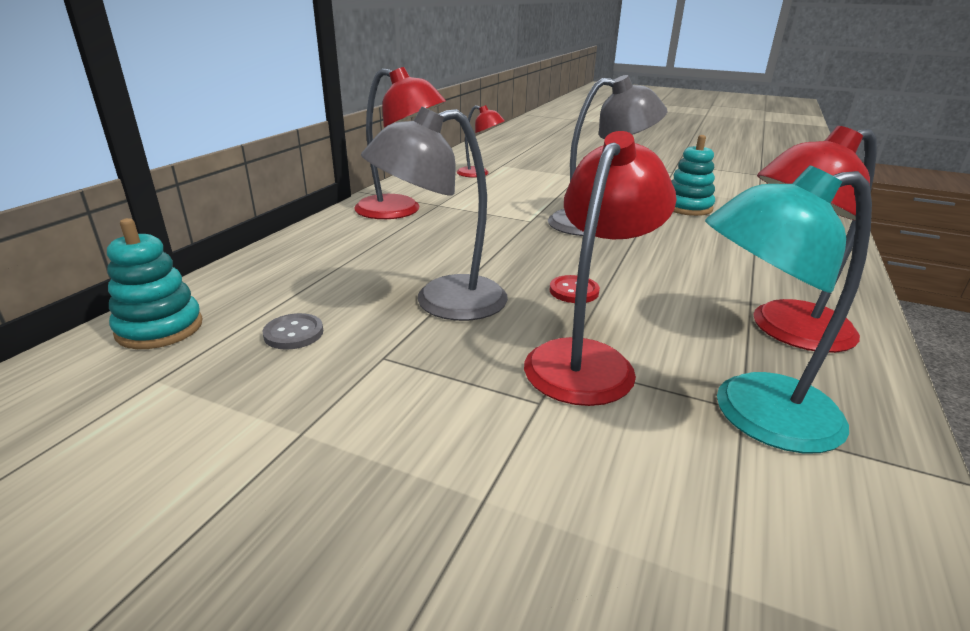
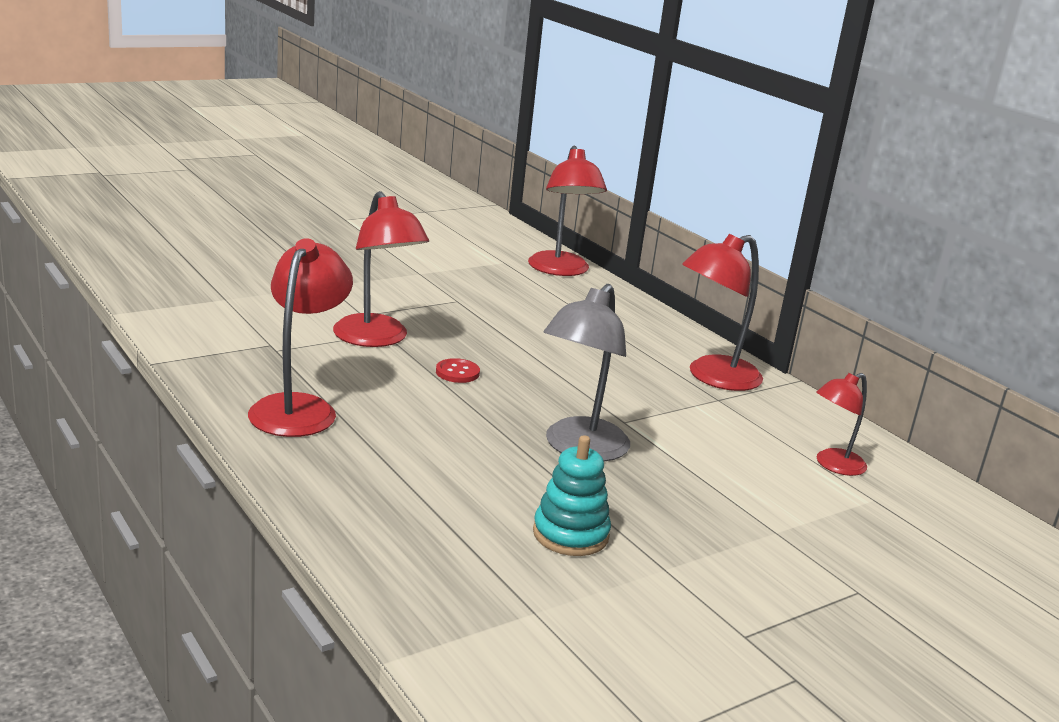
camera: 120 degrees right, 5 degrees down
(160, 328) = (561, 270): turquoise stacking toy -> red lamp
(293, 333) = (513, 291): grey button -> none
(442, 302) = (500, 332): grey lamp -> none
(753, 415) = (268, 350): turquoise lamp -> none

